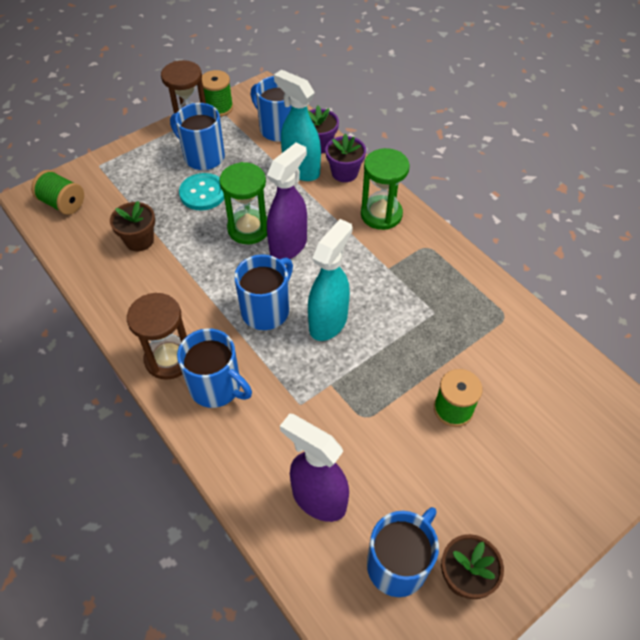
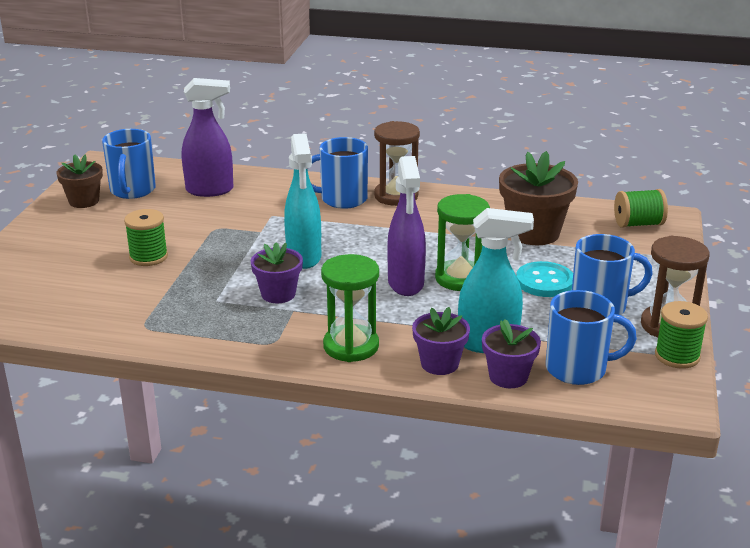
camera: 140 degrees right, 25 degrees down
(139, 240) = (533, 233): brown flower pot -> brown flower pot, size x1.64
(266, 310) = (364, 243): blue mug -> none
(384, 291) = (278, 294): none -> purple flower pot

